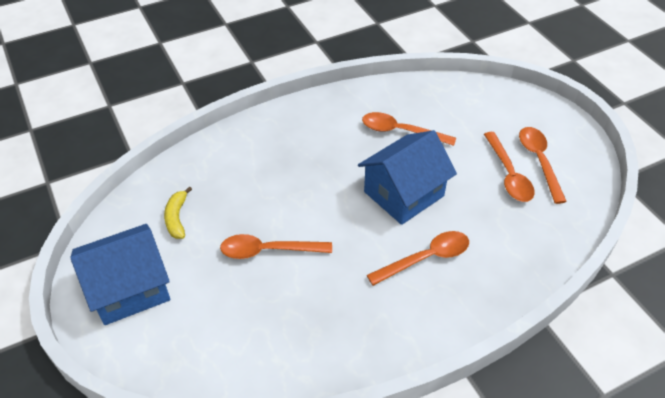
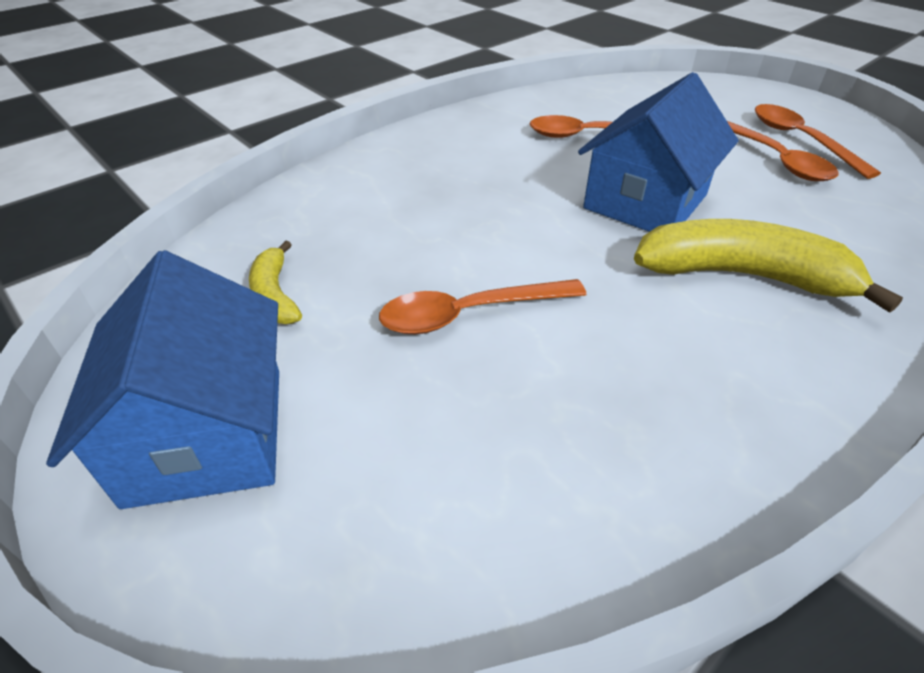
camera: 15 degrees left, 5 degrees down
(129, 288) = (207, 434): blue house -> blue house turned 60 degrees counterclockwise
(426, 258) = (743, 276): orange spoon -> yellow banana

